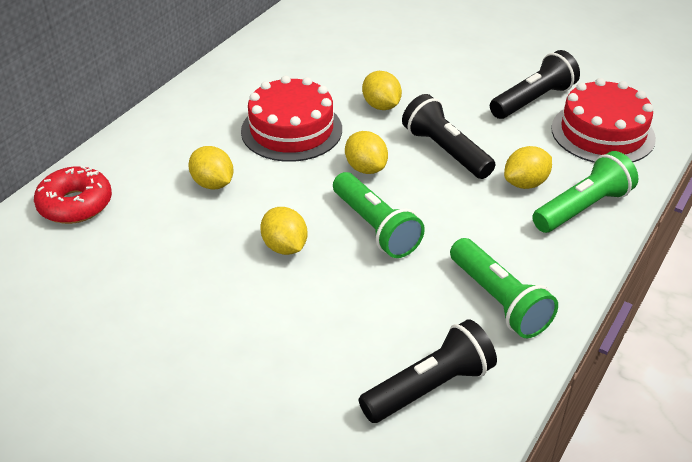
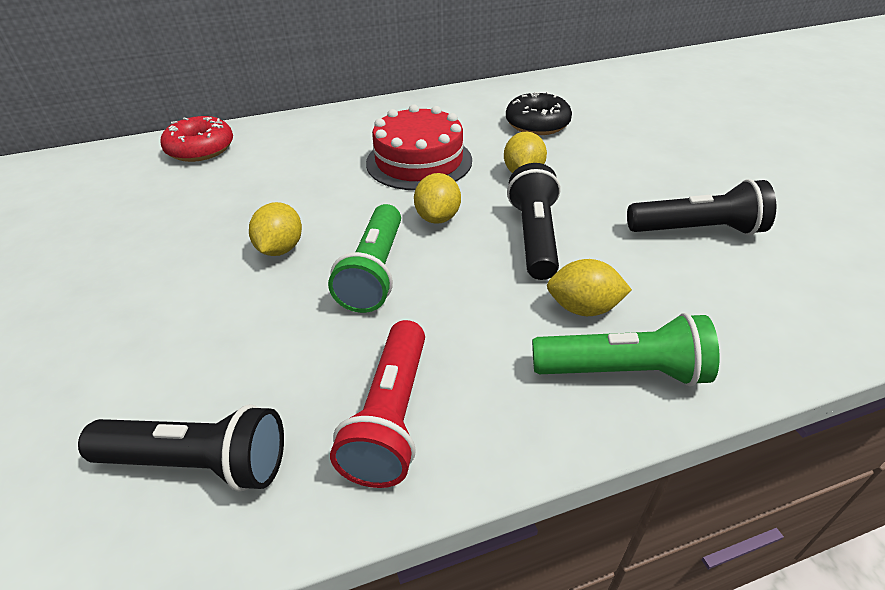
camera: 40 degrees right, 0 degrees up
(213, 184) = (303, 175): yellow lemon -> none
(341, 58) = (537, 124): none -> black donut
(498, 301) = (390, 417): green flashlight -> red flashlight
(602, 133) = (752, 300): red cake -> none

